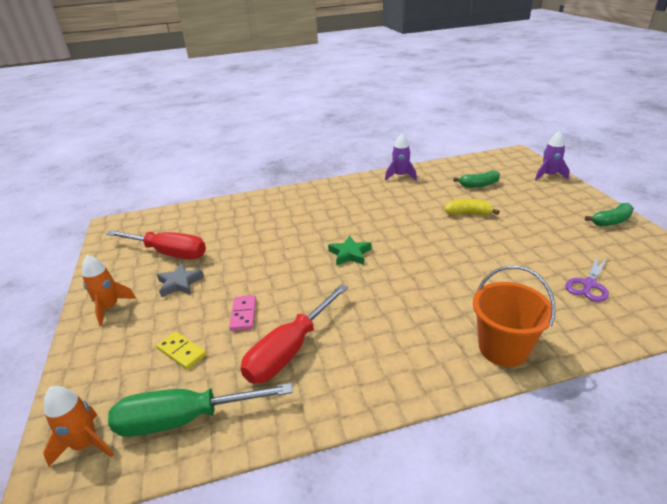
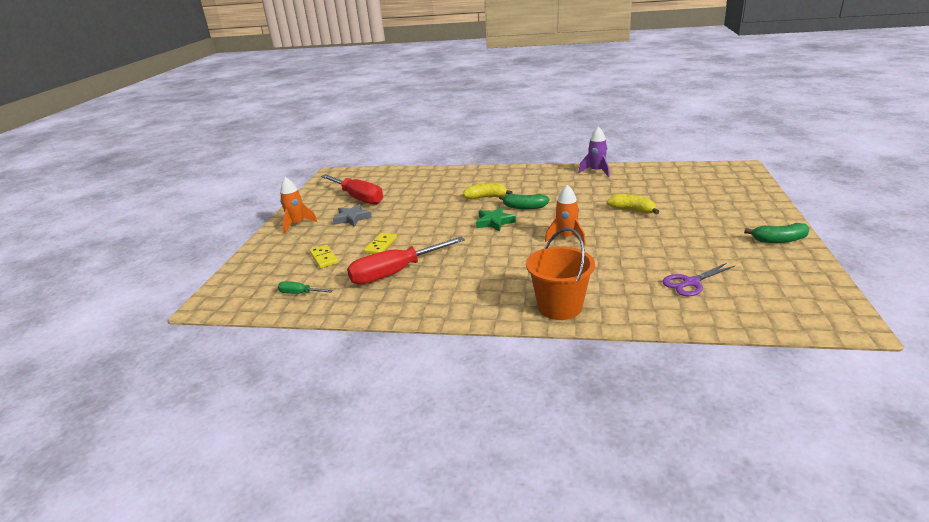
camera: 25 degrees right, 5 degrees down
(86, 444) = (237, 292): orange rocket -> orange rocket (566, 238)
(185, 419) = (300, 293): green screwdriver -> green screwdriver, size x0.45
(243, 314) = (381, 245): pink domino -> yellow domino
(317, 225) = (486, 197): none -> yellow banana
(479, 185) = (668, 189): green banana -> green banana (524, 207)
(548, 176) = (755, 192): purple rocket -> none

